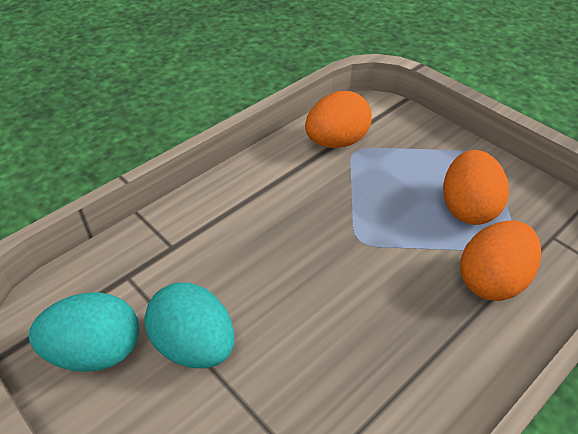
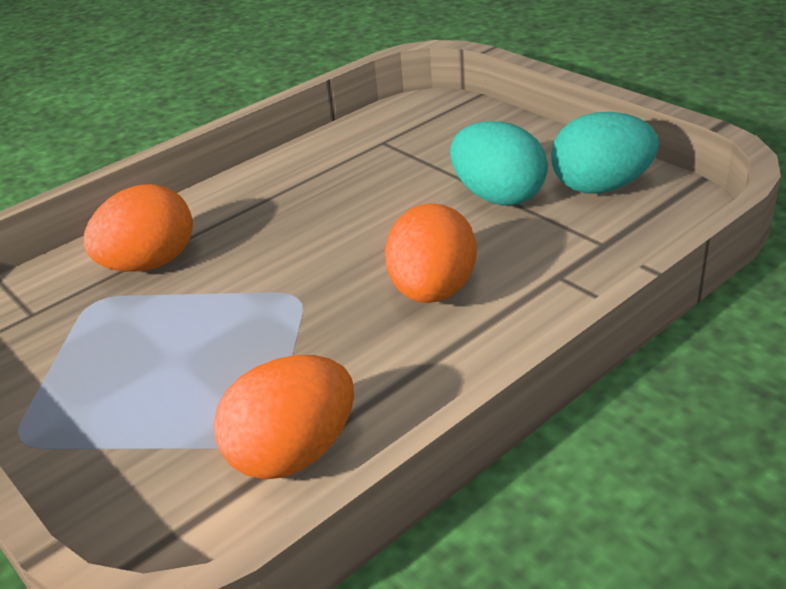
camera: 175 degrees left, 10 degrees down
(467, 208) = (121, 343): orange egg -> orange egg (432, 291)

